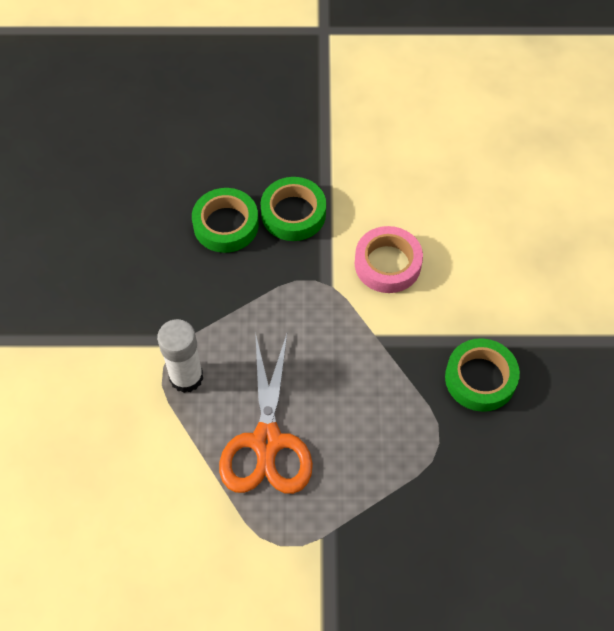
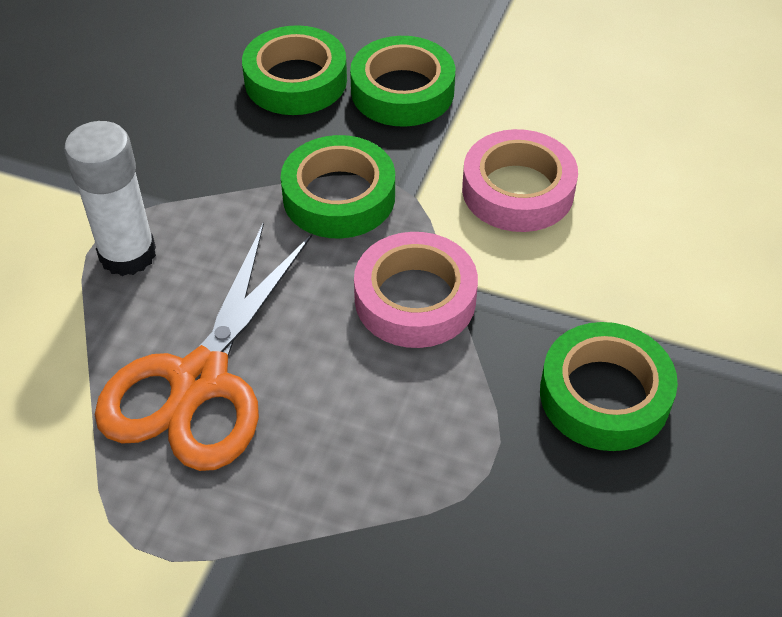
camera: 20 degrees right, 10 degrees down
(289, 300) = (339, 196): none -> green tape
(360, 353) = (415, 299): none -> pink tape

